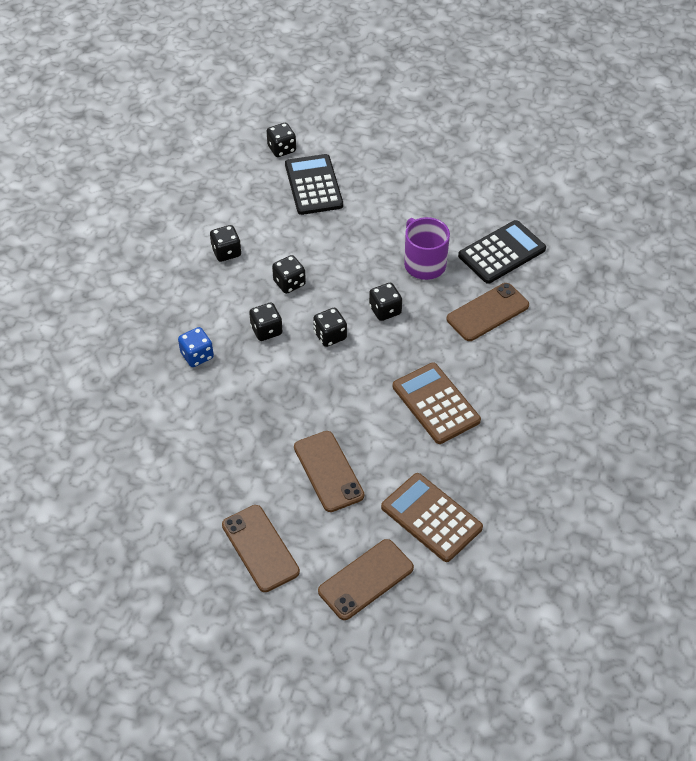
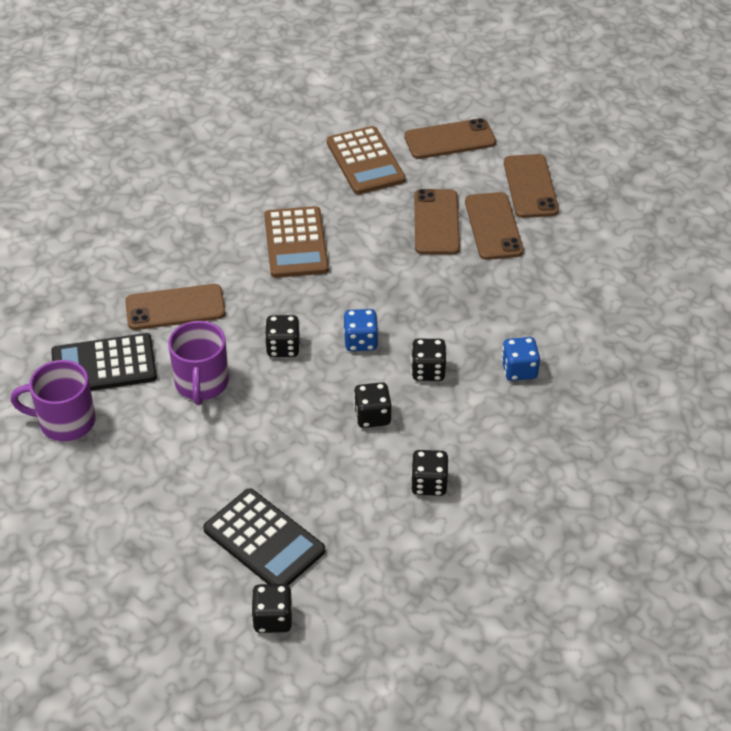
camera: 155 degrees left, 5 degrees down
(275, 486) = (493, 226): none -> brown phone
(314, 185) = (264, 540): black calculator -> black calculator turned 60 degrees counterclockwise
(330, 336) = (360, 341): black dice -> blue dice
(494, 208) = (65, 421): none -> purple mug

